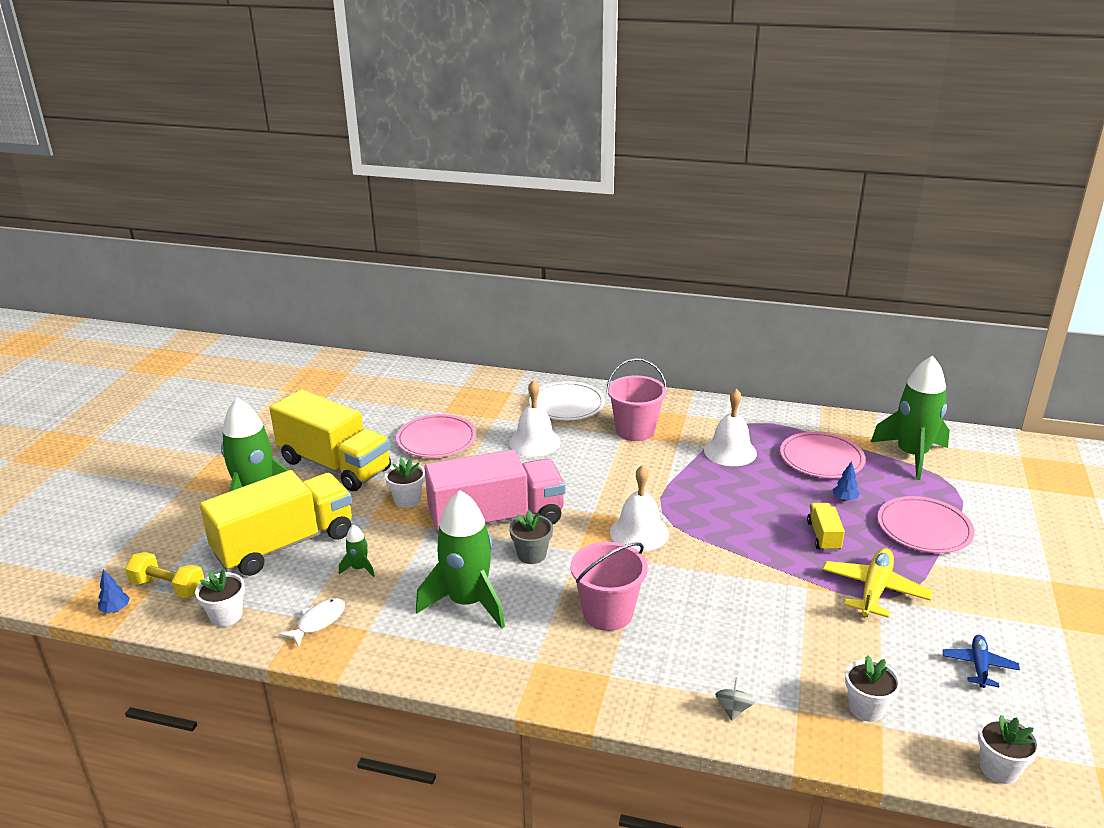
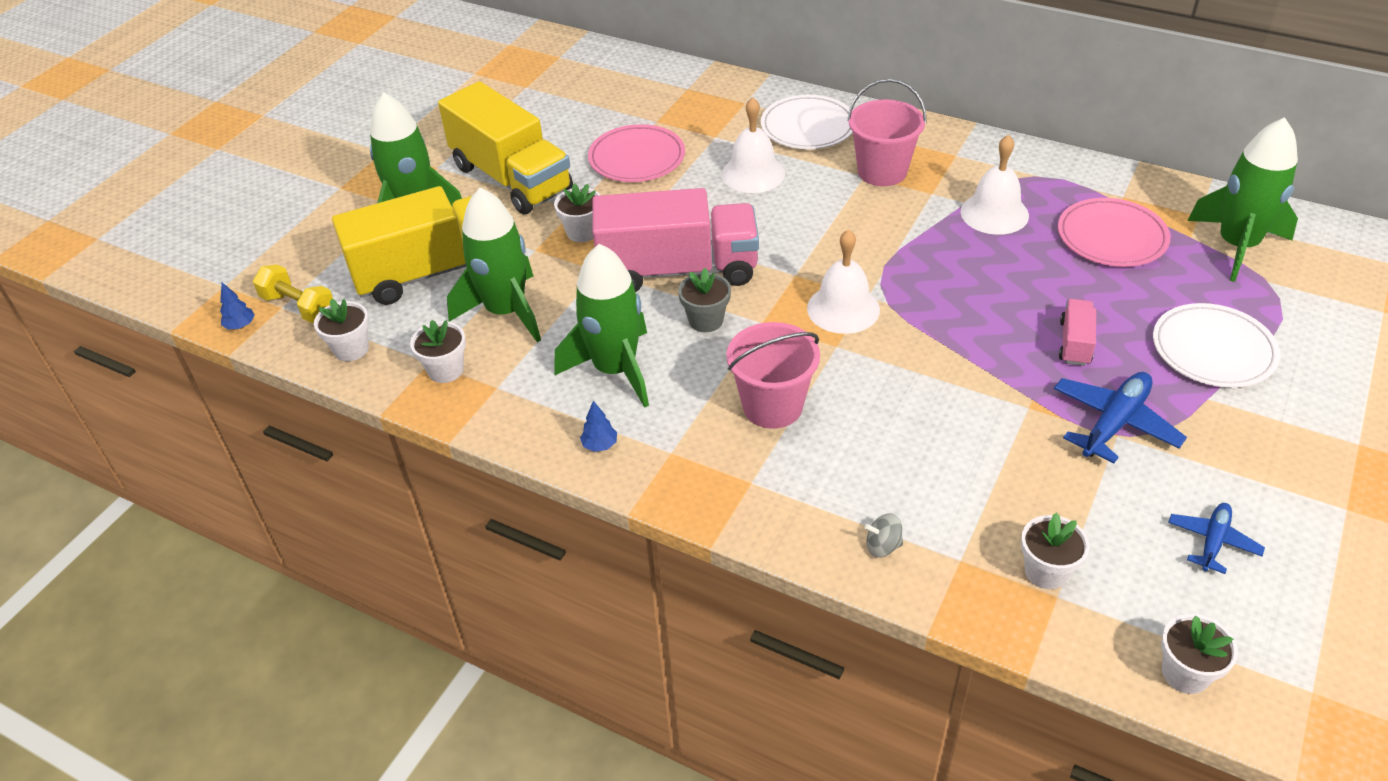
camera: 15 degrees right, 15 degrees up
(318, 622) = (445, 370): white fish -> white flower pot
(359, 568) = (506, 311): green rocket -> green rocket, size x2.38
(733, 709) = (883, 546): grey spinning top -> grey spinning top turned 120 degrees counterclockwise
(823, 536) = (1075, 343): yellow truck -> pink truck
(845, 499) = (1122, 296): blue tree -> blue tree (600, 445)
(874, 590) = (1114, 423): yellow plane -> blue plane
(924, 528) = (1213, 350): pink plate -> white plate

